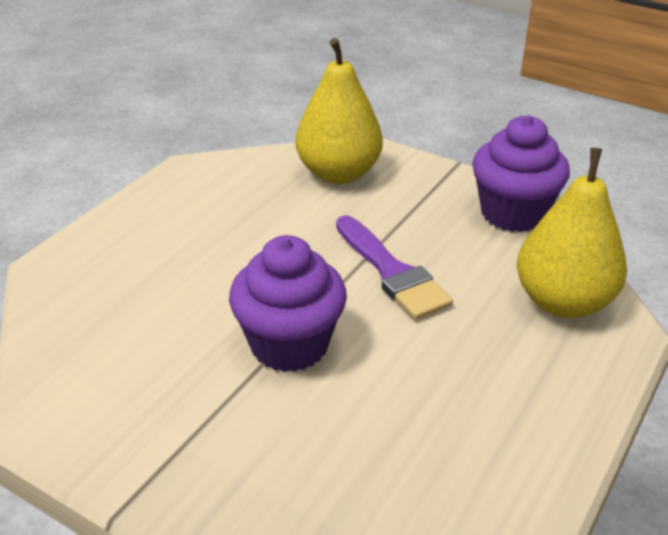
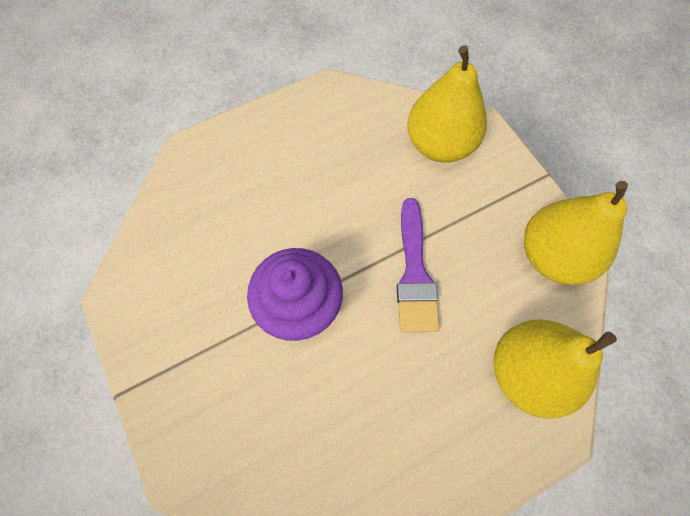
camera: 30 degrees right, 30 degrees up
(513, 213) = (553, 256): purple cupcake -> yellow pear

